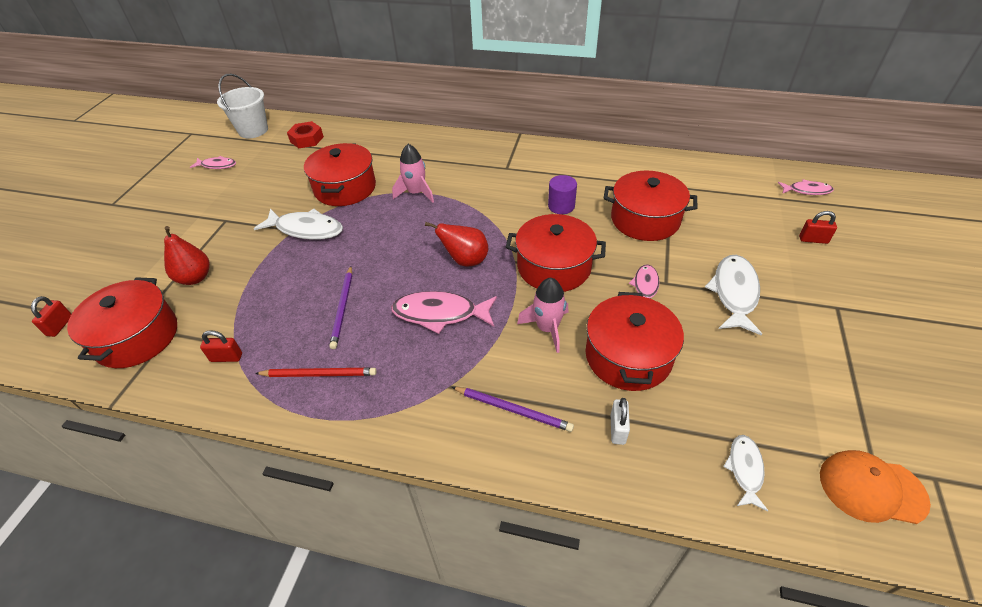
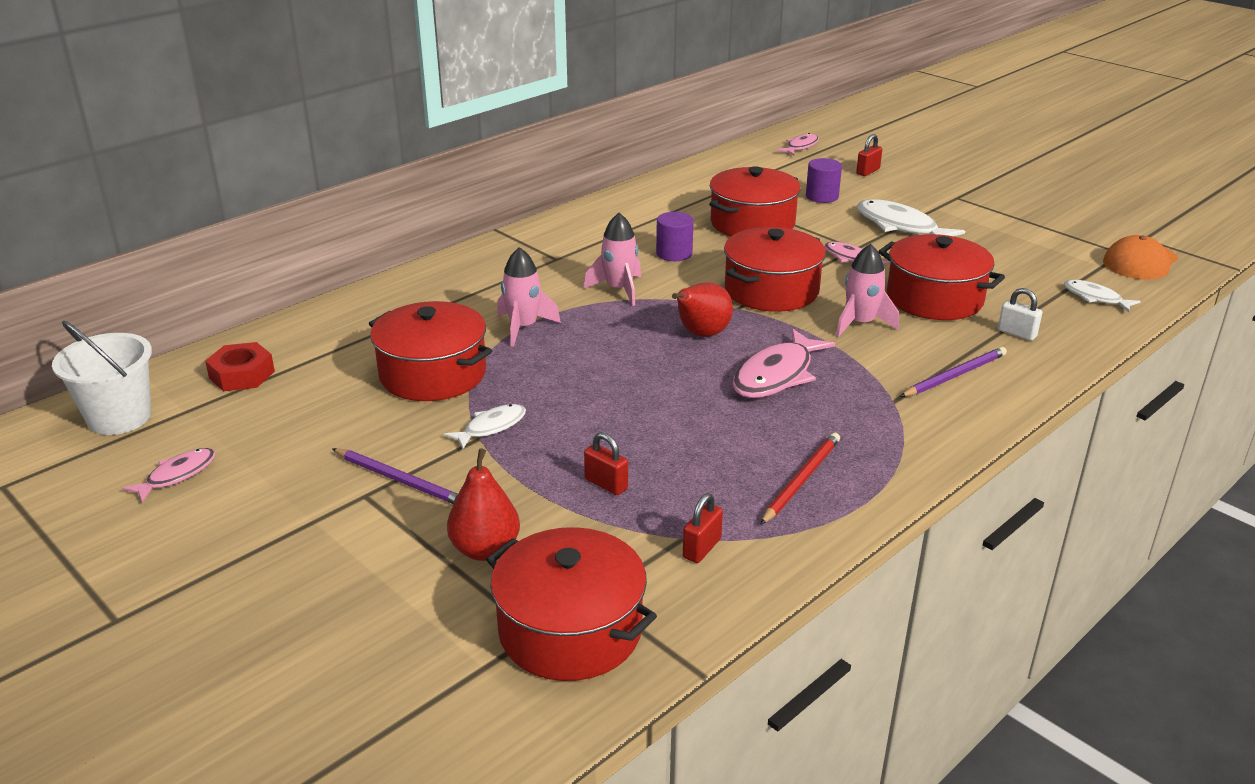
camera: 60 degrees left, 15 degrees down
(60, 326) = (444, 721): red padlock -> red padlock (606, 484)
(306, 229) = (491, 427): white fish -> white fish, size x0.58
(343, 308) = (697, 436): purple pencil -> purple pencil (400, 480)
(491, 206) = (619, 290): none -> pink rocket
(732, 234) = (822, 196): none -> purple cylinder

